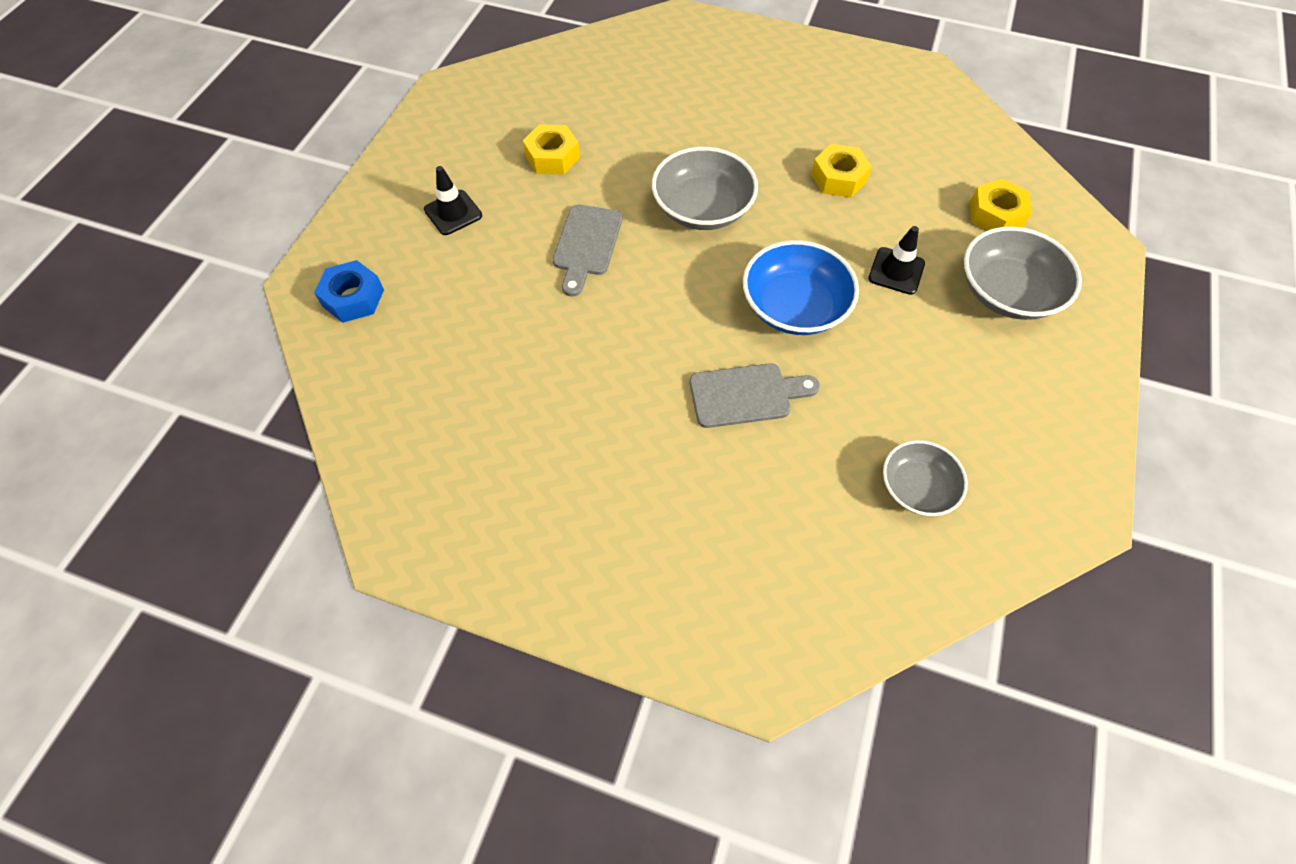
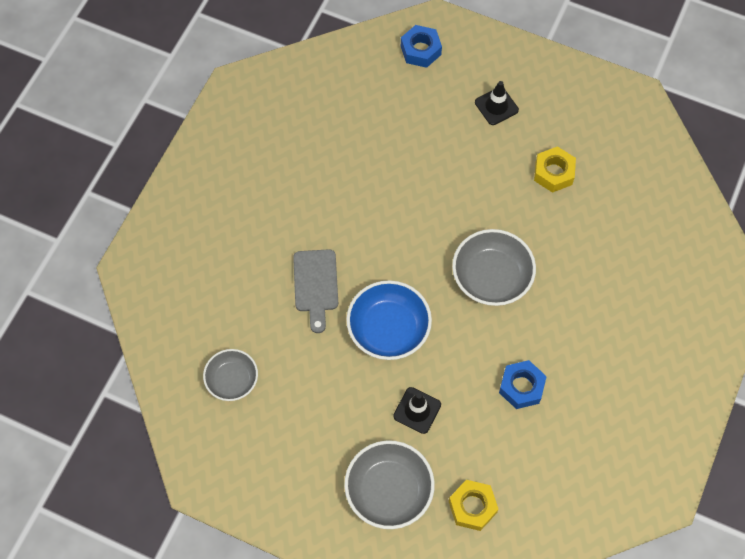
camera: 95 degrees right, 5 degrees up
(587, 245) = (459, 193): grey cutting board -> none
(838, 178) = (521, 387): yellow nut -> blue nut

